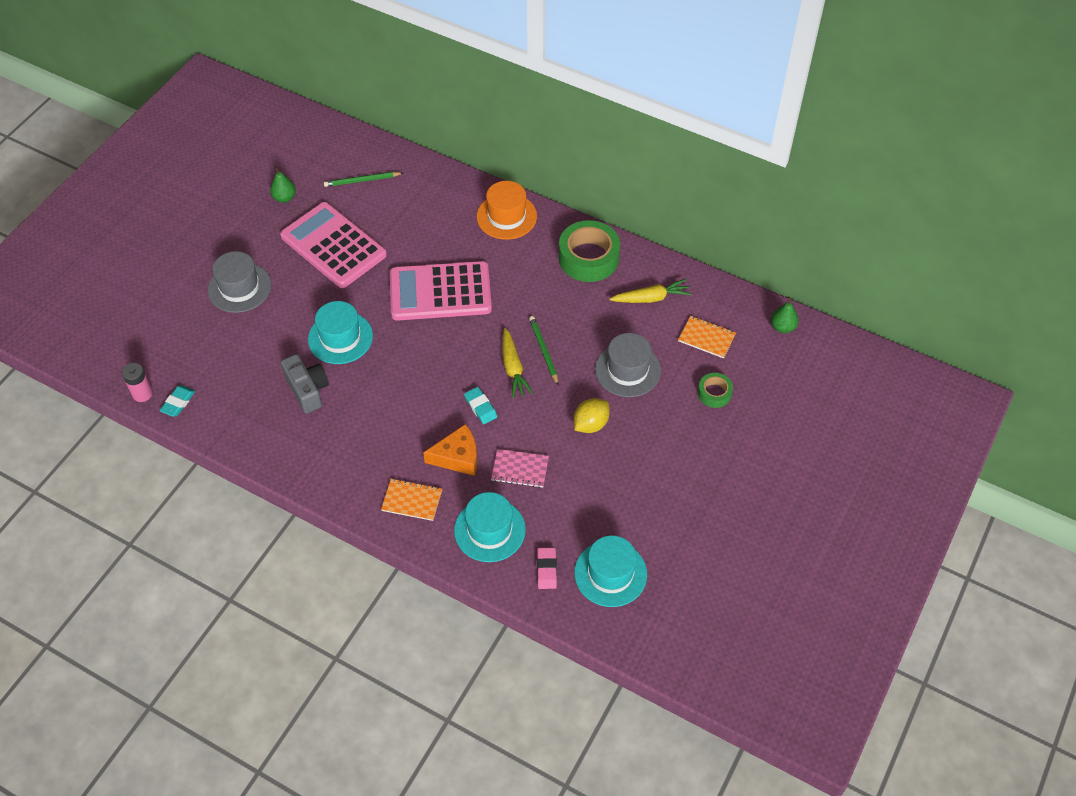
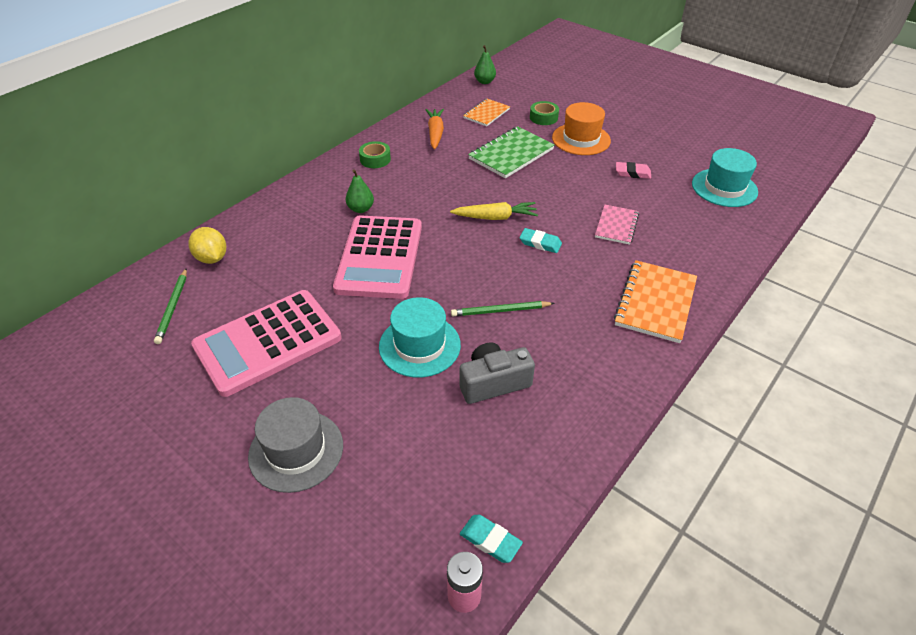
camera: 80 degrees left, 10 degrees down
(284, 198) = (153, 388): green pear -> green pear (361, 209)
(412, 501) = (655, 303): orange notebook -> orange notebook, size x1.62
(457, 457) = (600, 265): orange cheese -> none
(480, 407) = (540, 243): turquoise eraser -> turquoise eraser turned 45 degrees clockwise
(489, 530) = (687, 251): turquoise hat -> none
(506, 216) = (296, 202): orange hat -> orange hat (581, 139)
(543, 351) = (478, 197): green pencil -> green pencil (500, 311)
(546, 570) = (726, 222): pink eraser -> pink eraser (632, 173)
(588, 258) = (375, 159): green tape -> green tape, size x0.52
(590, 424) = (568, 180): yellow lemon -> yellow lemon (212, 258)
(627, 370) = (511, 154): grey hat -> green notebook
(650, 298) = (435, 133): yellow carrot -> orange carrot

